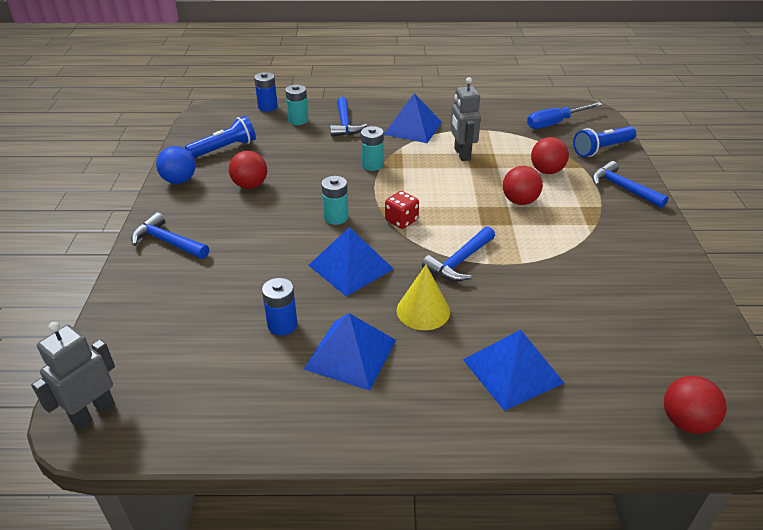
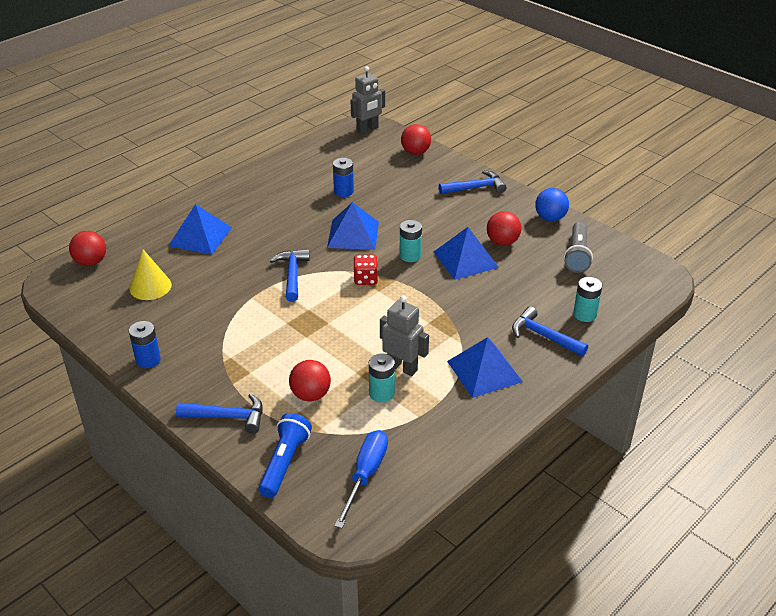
camera: 135 degrees right, 0 degrees up
(93, 413) = (367, 129): grey robot -> grey robot turned 60 degrees clockwise
(224, 149) = (577, 255): blue flashlight -> grey flashlight
(268, 107) = (635, 311): blue battery -> blue battery (148, 360)
(350, 354) = (291, 199): blue pyramid -> blue pyramid (465, 259)
(372, 165) = (454, 310): turquoise battery -> turquoise battery (381, 393)
(423, 311) = (280, 236): yellow cone -> yellow cone (150, 286)
(519, 201) = (301, 347): red ball -> red ball (415, 152)

